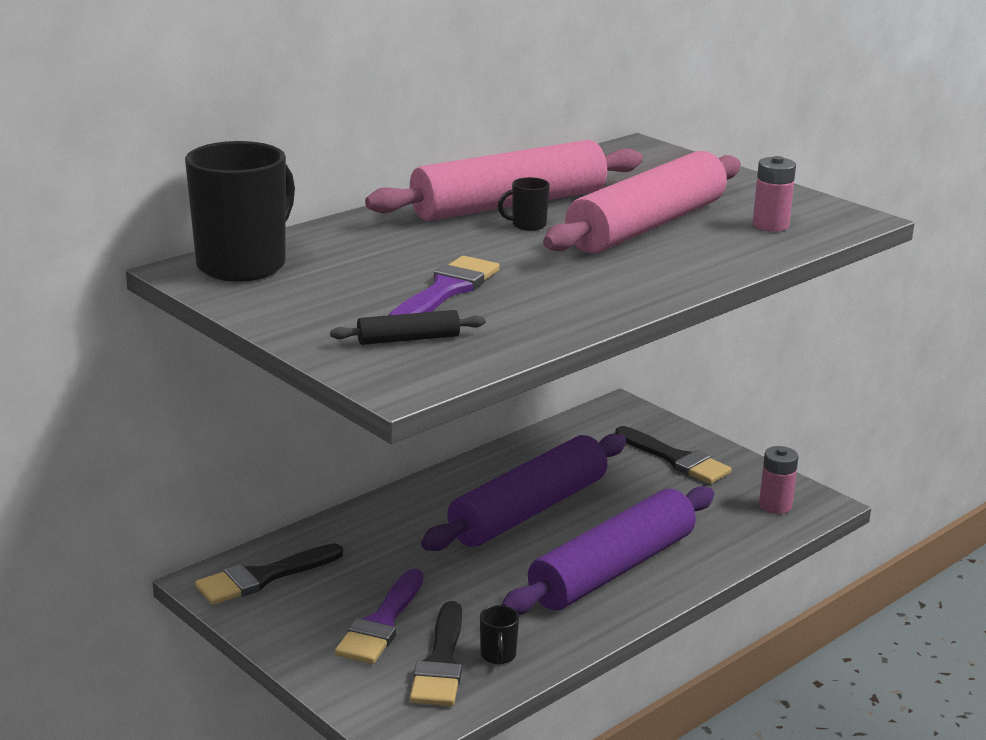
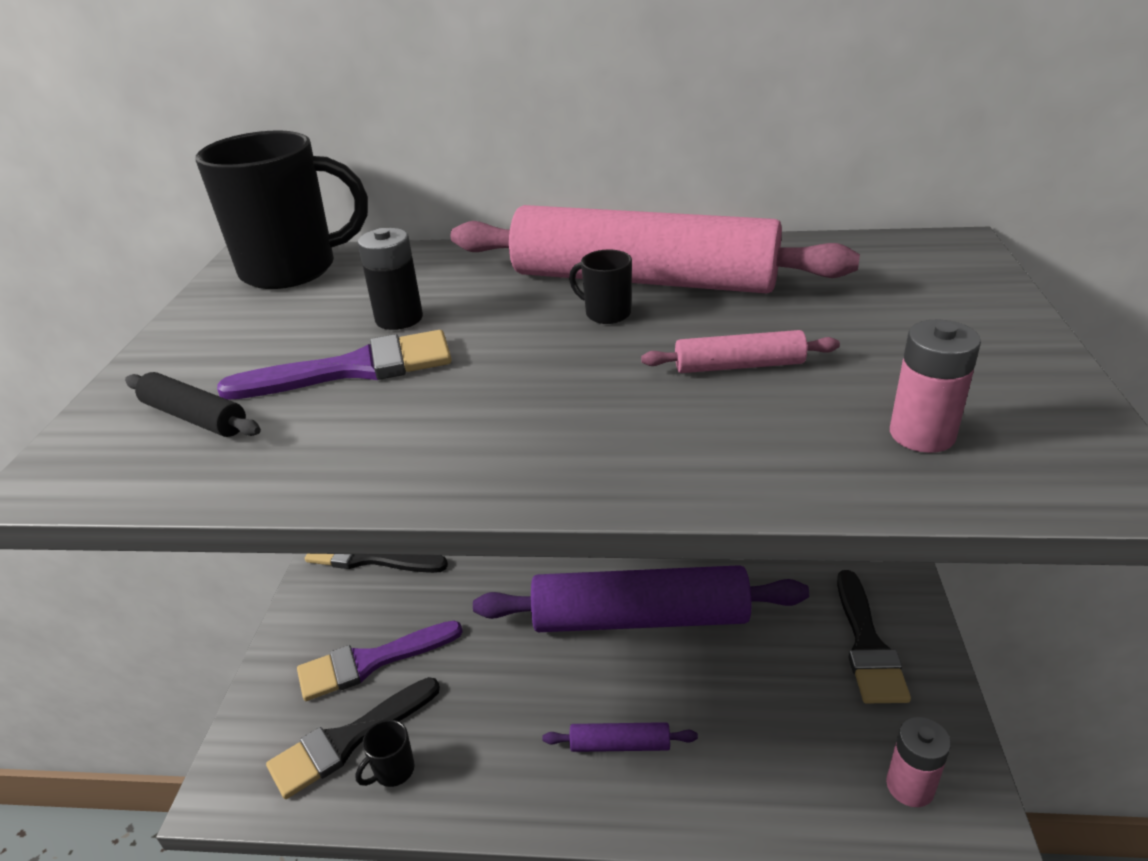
camera: 50 degrees right, 10 degrees up
(406, 264) = (399, 318): none -> black battery
(612, 569) = (620, 744): purple rolling pin -> purple rolling pin, size x0.41
(646, 226) = (739, 365): pink rolling pin -> pink rolling pin, size x0.41

